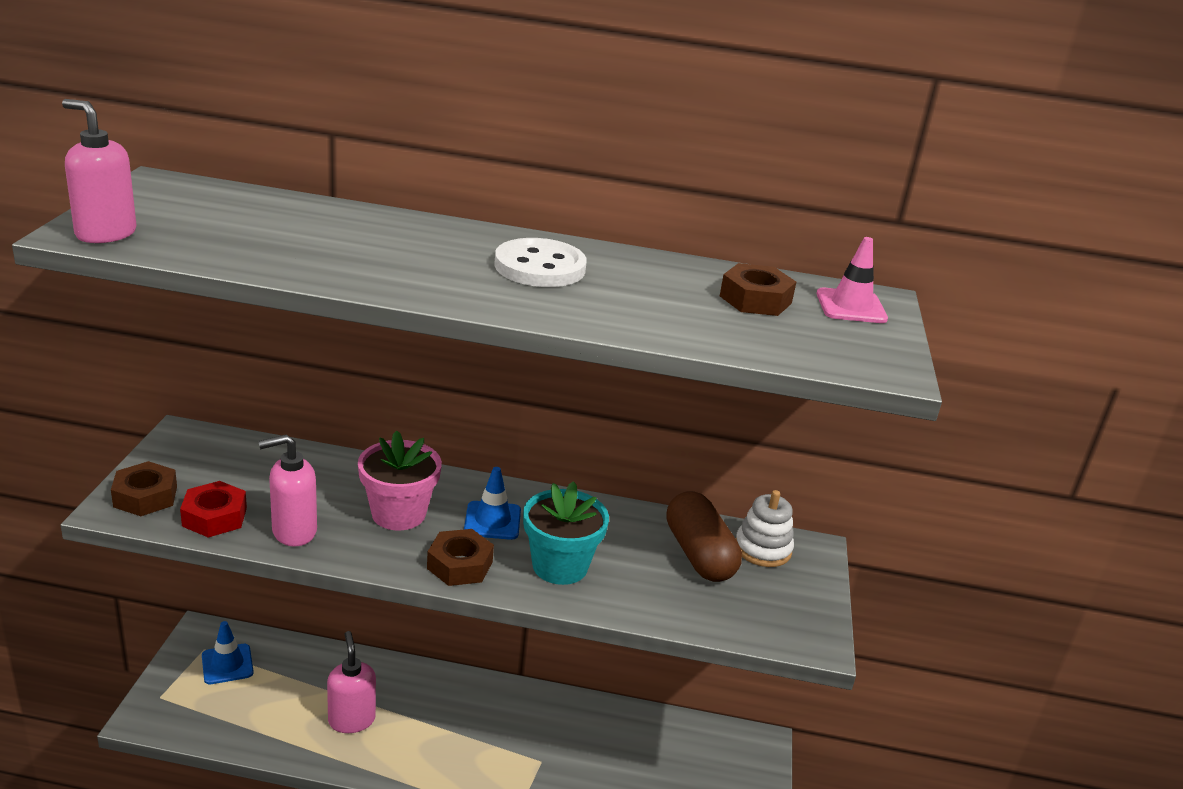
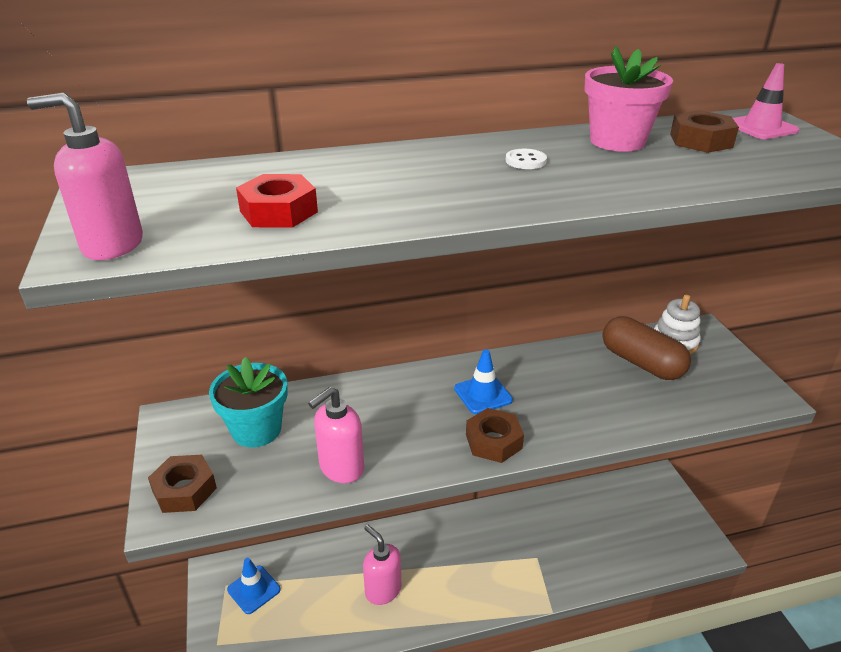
camera: 20 degrees left, 5 degrees up
(214, 517) = (263, 483): red nut -> red nut (279, 211)
(398, 514) = (409, 417): pink flower pot -> pink flower pot (617, 141)
(540, 267) = (525, 161): white button -> white button, size x0.48
(560, 566) = (563, 411): turquoise flower pot -> turquoise flower pot (256, 430)

